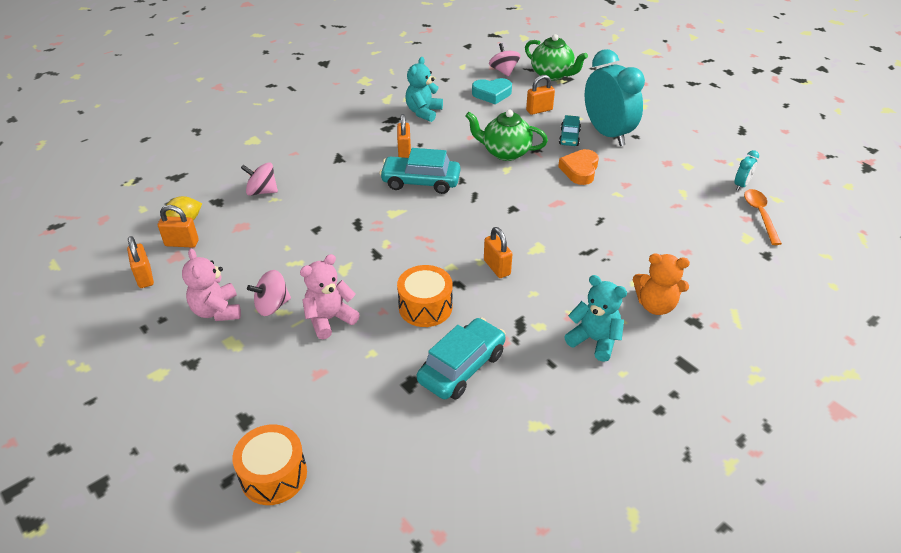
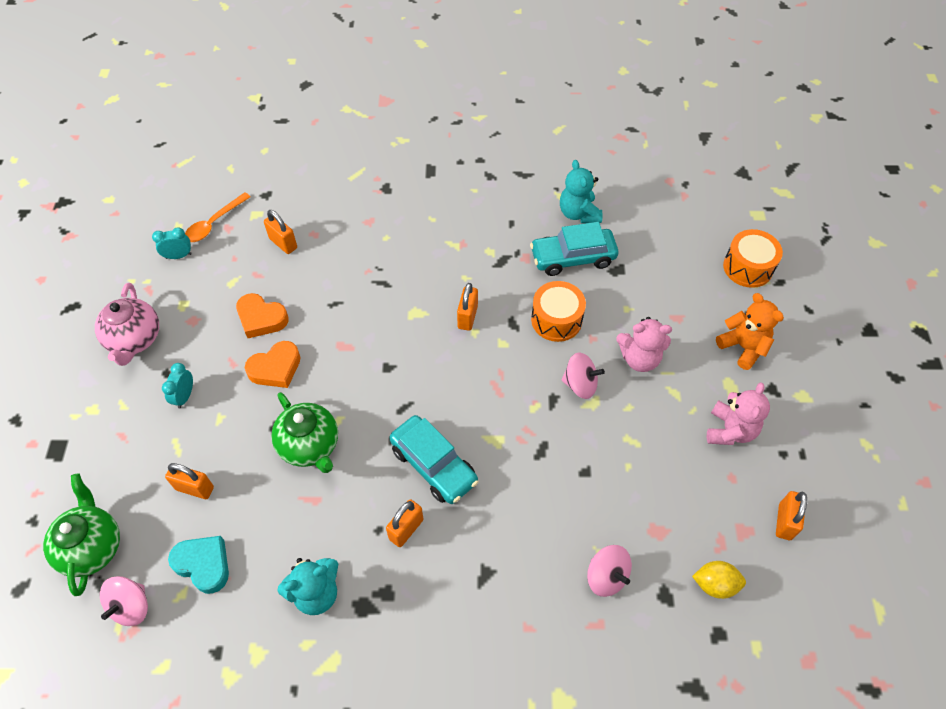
camera: 140 degrees left, 15 degrees up
(182, 243) = (730, 548): orange padlock -> orange padlock (283, 243)
(272, 305) = (679, 404): pink spinning top -> pink spinning top (580, 384)
(569, 137) = (225, 419): turquoise car -> none
(594, 340) = (465, 218): turquoise teddy bear -> turquoise teddy bear (578, 213)
(607, 134) = (185, 396): turquoise clock -> turquoise clock, size x0.41
(630, 186) = (261, 319): none -> orange heart
(655, 305) = (394, 213): orange teddy bear -> orange teddy bear (743, 347)
(679, 138) = (135, 340): none -> pink teapot

